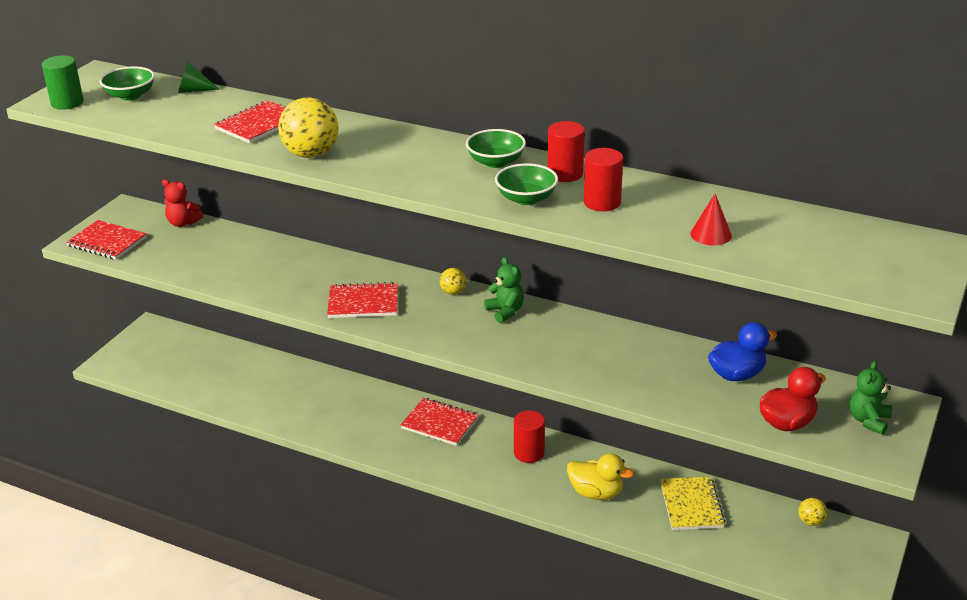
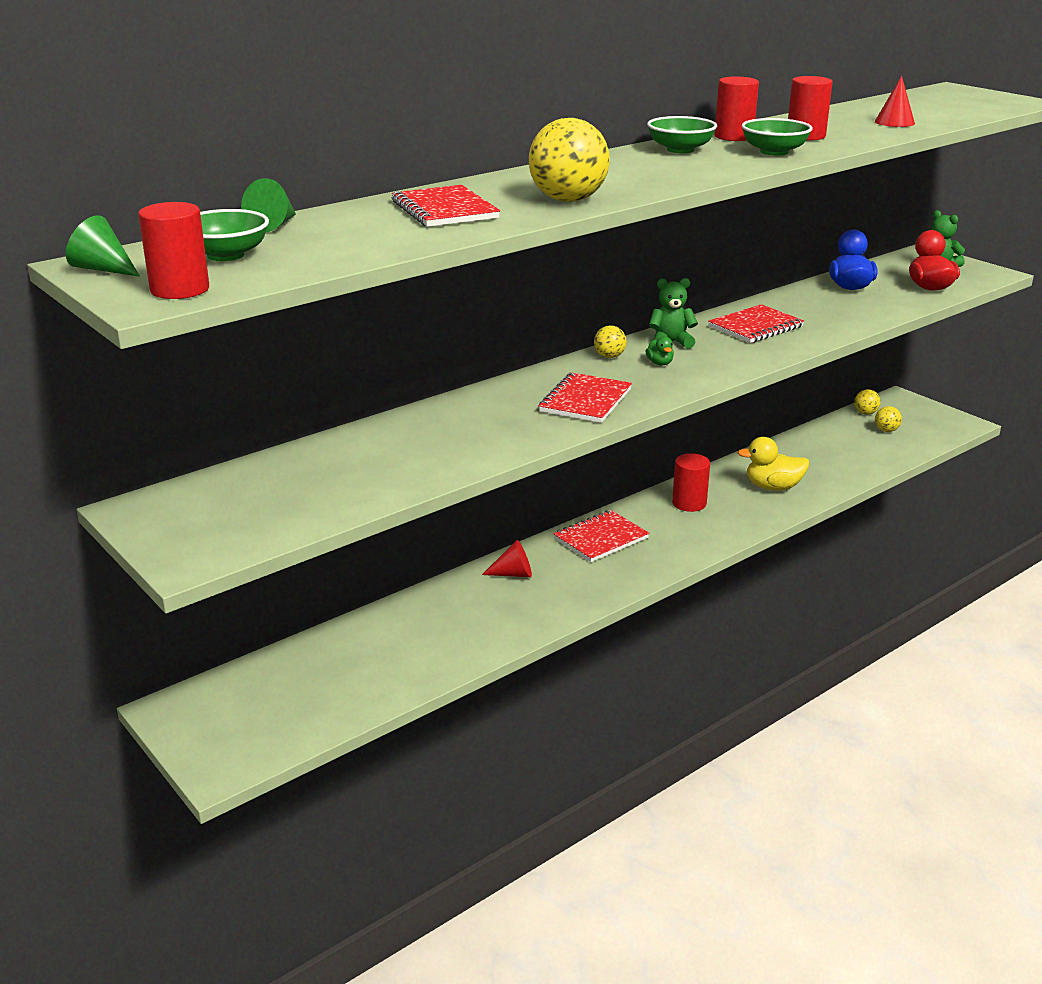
camera: 65 degrees left, 5 degrees down
(67, 103) = (180, 290): green cylinder -> red cylinder
(91, 77) = (103, 269): none -> green cone
(107, 242) = (222, 537): red notebook -> red notebook (755, 327)
(183, 223) = (245, 474): red teddy bear -> none
(363, 399) = (513, 574): none -> red cone
(457, 316) = (659, 363): none -> green duck
(596, 493) = (773, 487): yellow duck -> yellow duck turned 135 degrees counterclockwise
(691, 505) = (817, 451): yellow notebook -> none
(782, 543) = (886, 430): none -> yellow ball

